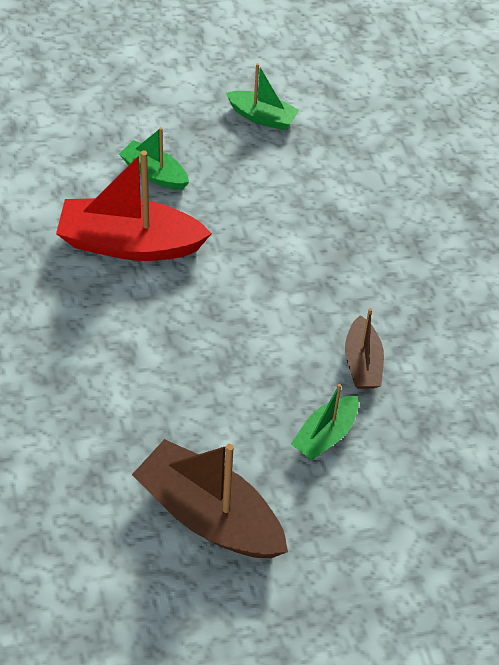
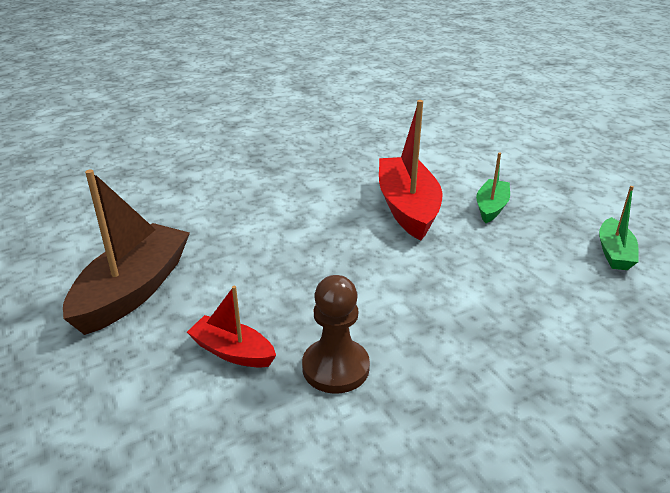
camera: 80 degrees right, 20 degrees down
(325, 435) = (232, 351): green boat -> red boat
(362, 363) = (335, 368): brown boat -> brown pawn

